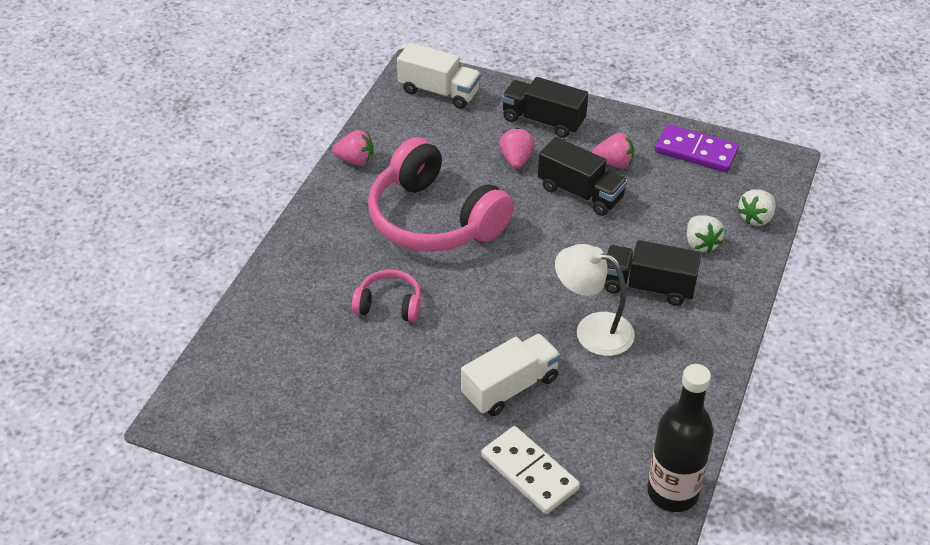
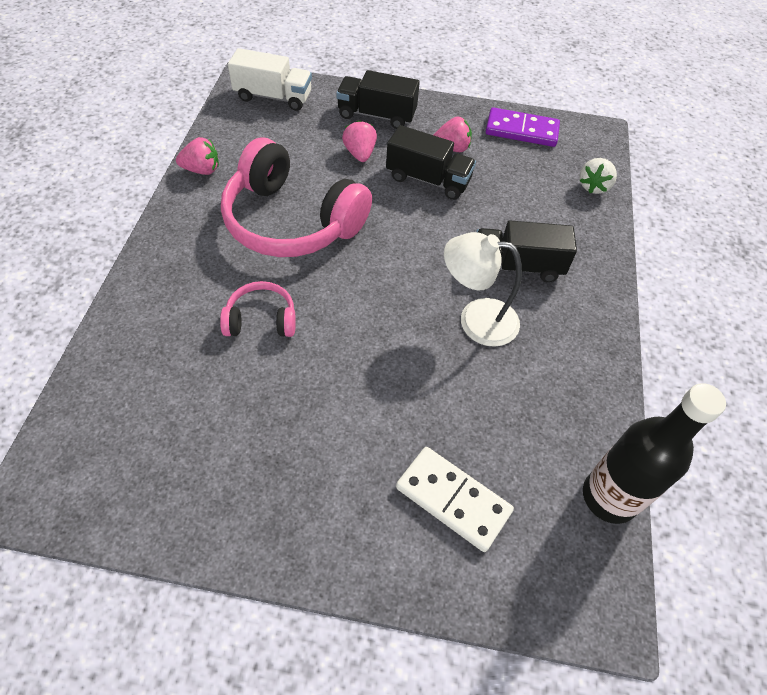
camera: 15 degrees left, 10 degrees up
(510, 387) = (408, 397): white truck -> none
(701, 244) = (552, 217): white strawberry -> none

